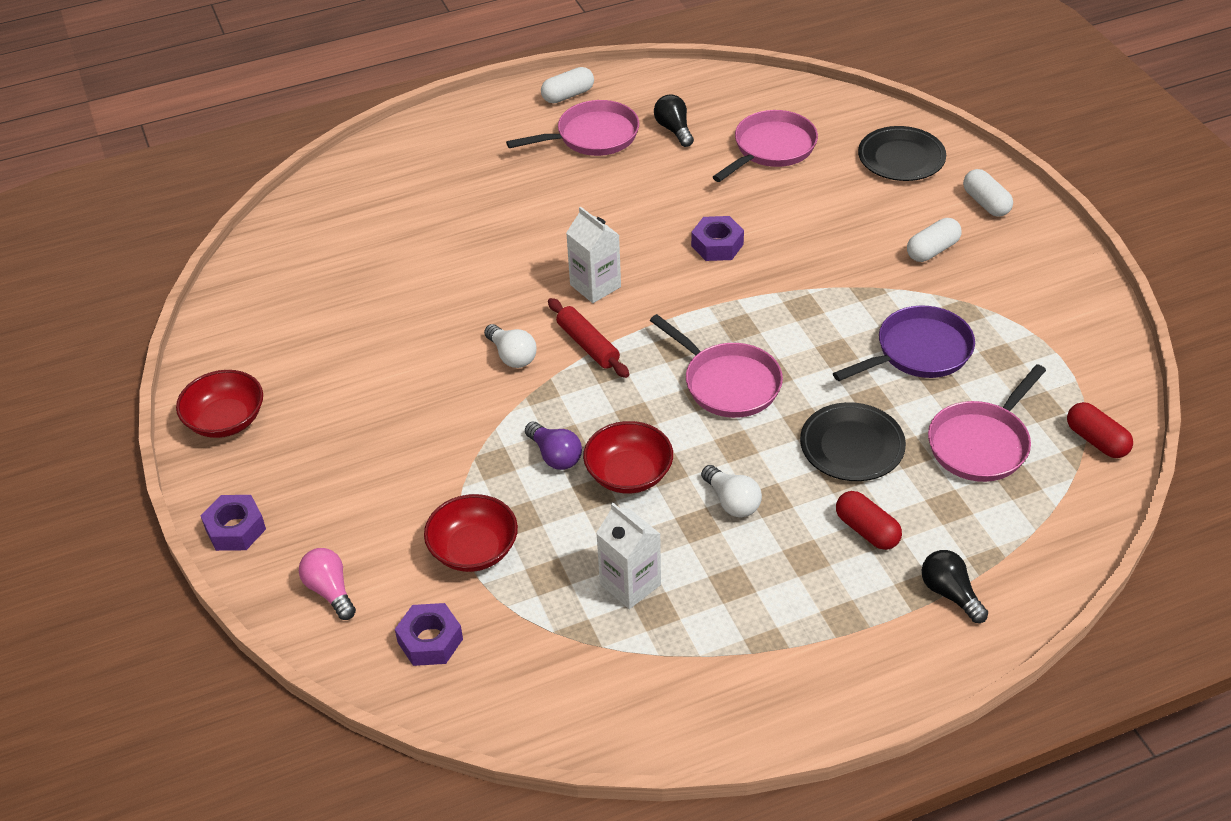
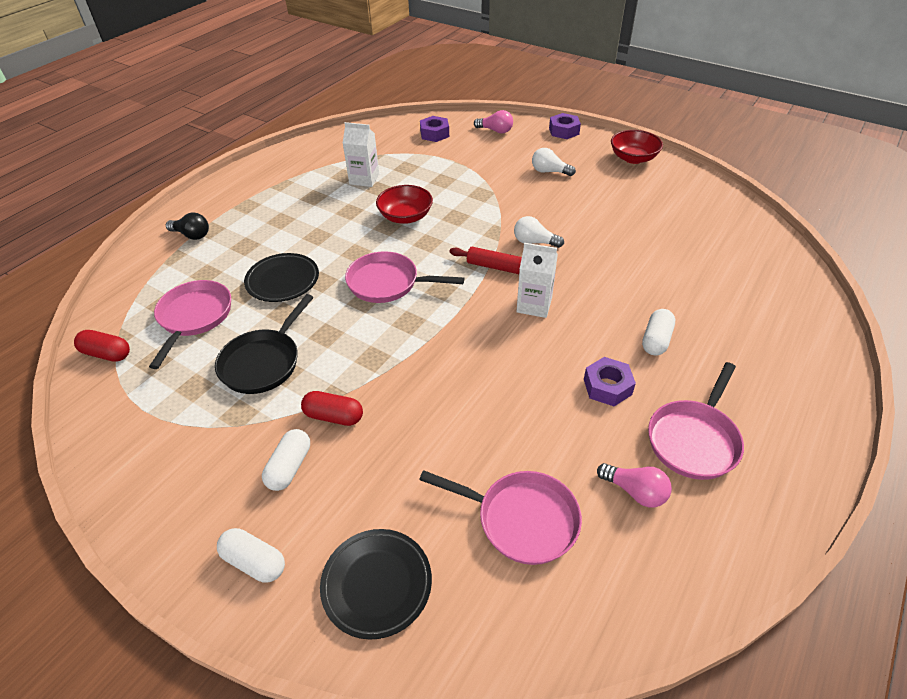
camera: 145 degrees right, 0 degrees up
(473, 550) = (451, 163): red bowl -> none
(555, 456) = (453, 209): purple light bulb -> none
(568, 95) = (779, 481): white capsule -> white capsule (656, 340)
(674, 129) = (635, 491): black light bulb -> pink light bulb
(717, 245) = (479, 379): purple nut -> purple nut (607, 386)
(732, 502) = (338, 227): white light bulb -> white light bulb (549, 171)
(771, 148) = (521, 519): pink pan -> pink pan turned 75 degrees counterclockwise
(867, 530) = (252, 244): red capsule -> red capsule (334, 416)
(918, 352) = (263, 362): purple pan -> black pan

